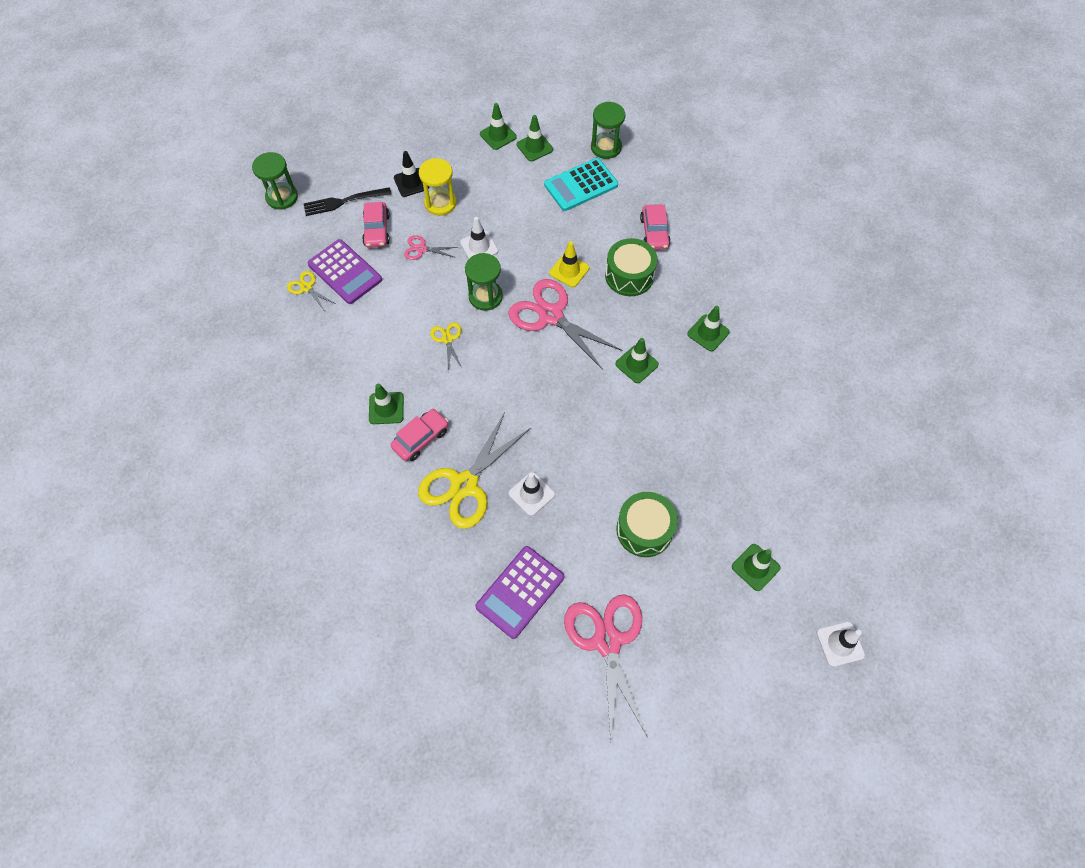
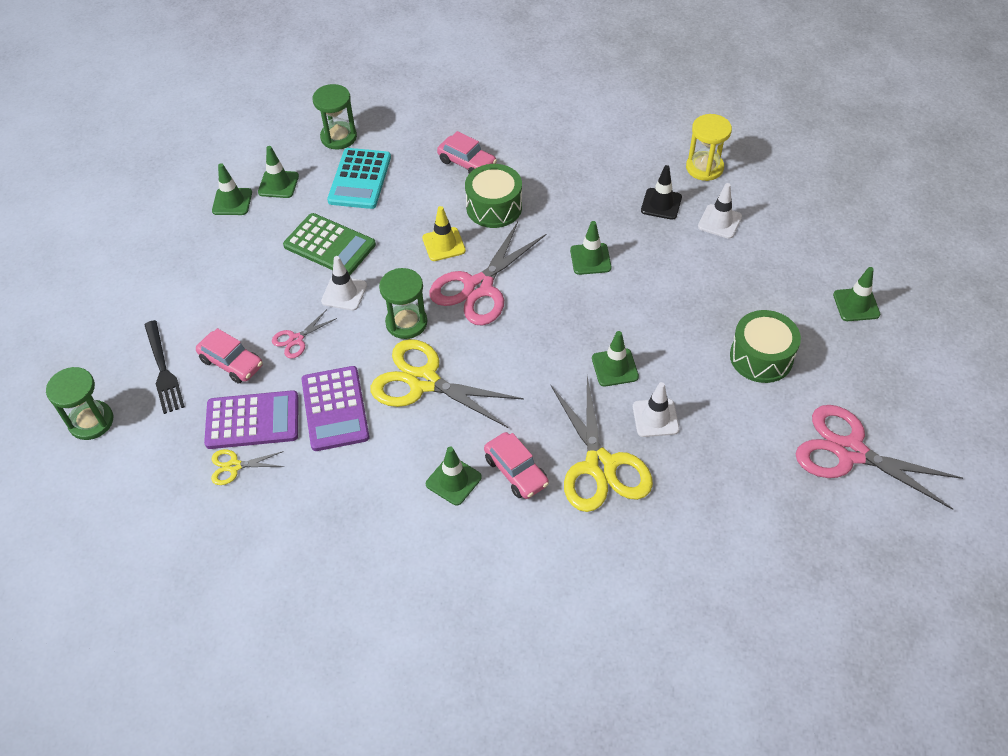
camera: 50 degrees left, 10 degrees down
(344, 201) = (163, 370): black fork -> black fork turned 45 degrees counterclockwise
(411, 182) = (206, 300): black traffic cone -> black traffic cone (661, 204)
(421, 438) = (516, 471): pink car -> pink car turned 150 degrees clockwise
(440, 203) = (259, 292): yellow hourglass -> yellow hourglass (704, 168)
(447, 339) = (424, 381): yellow scissors -> yellow scissors, size x2.14
(510, 210) = (329, 245): none -> green calculator
(520, 592) = (750, 489): purple calculator -> purple calculator (335, 409)
(551, 316) = (479, 287): pink scissors -> pink scissors turned 45 degrees counterclockwise
(708, 333) = (605, 193): green traffic cone -> green traffic cone (615, 367)
(840, 644) = (964, 295): white traffic cone -> white traffic cone (719, 221)

